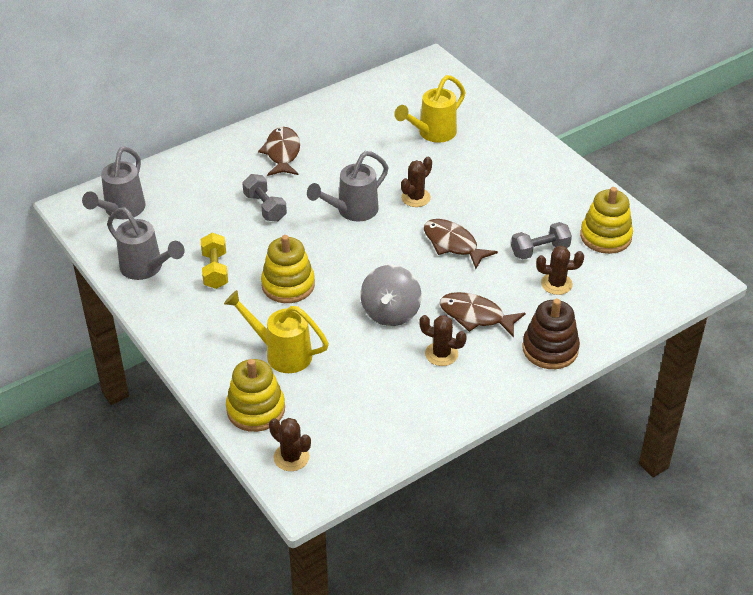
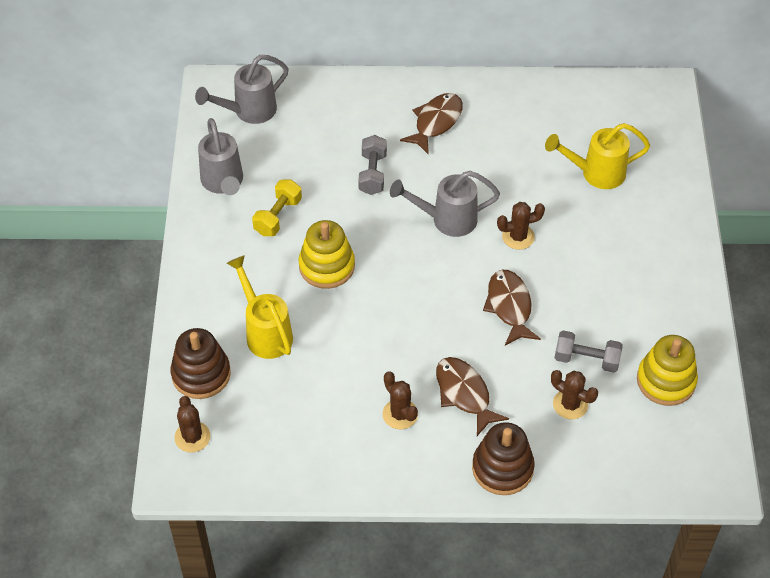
camera: 35 degrees right, 10 degrees up
(256, 409) = (201, 374): yellow stacking toy -> brown stacking toy
(390, 313) = (391, 346): grey spinning top -> none

